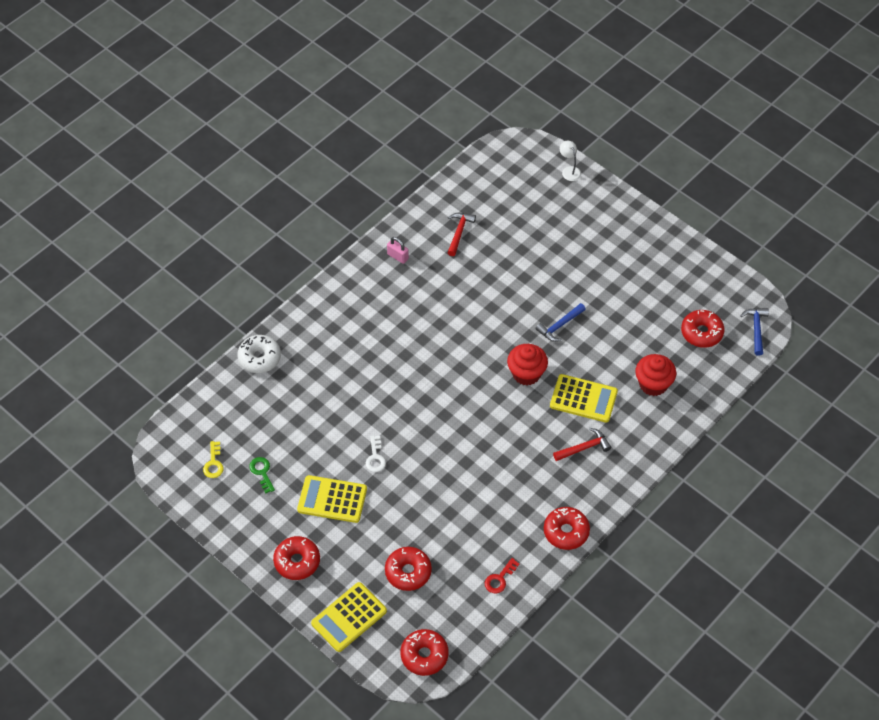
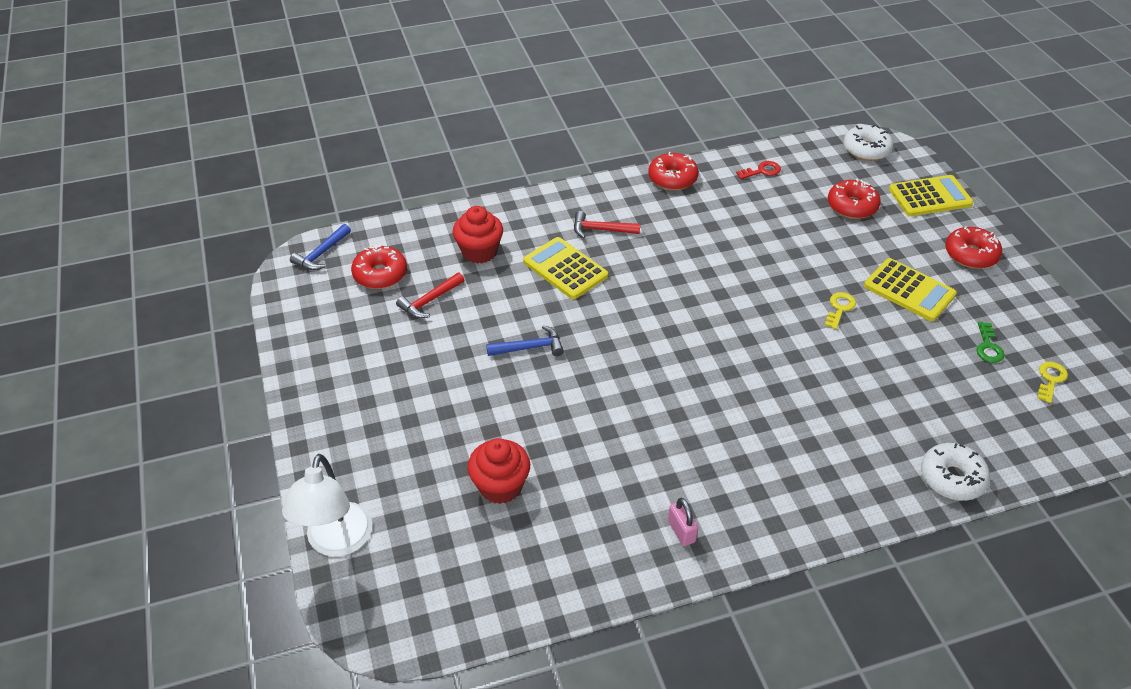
camera: 150 degrees left, 10 degrees down
(375, 457) = (839, 308): white key -> yellow key
(424, 655) = (866, 150): red donut -> white donut
(459, 232) = (568, 525): red hammer -> red hammer (429, 301)
(526, 373) = (609, 316): red cupcake -> red cupcake (500, 486)
(569, 170) = (336, 542): white lamp -> white lamp, size x1.99

